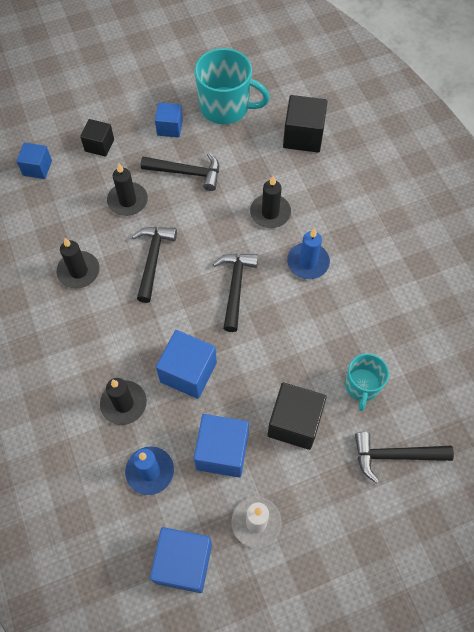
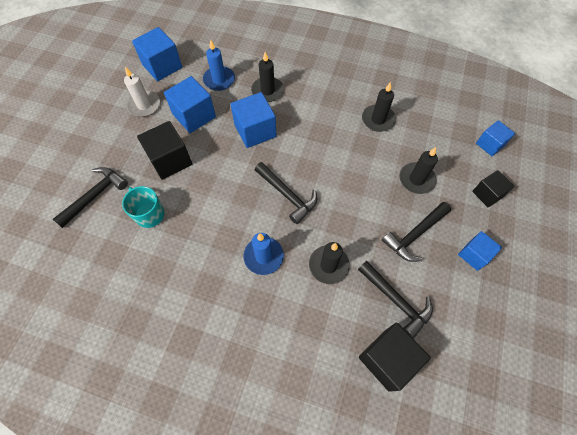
camera: 130 degrees right, 0 degrees up
(153, 260) = (352, 163): black hammer -> black hammer (396, 300)
(226, 107) = (470, 318): turquoise mug -> none

